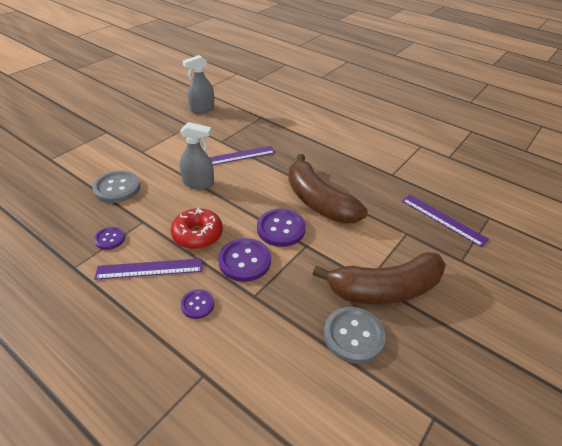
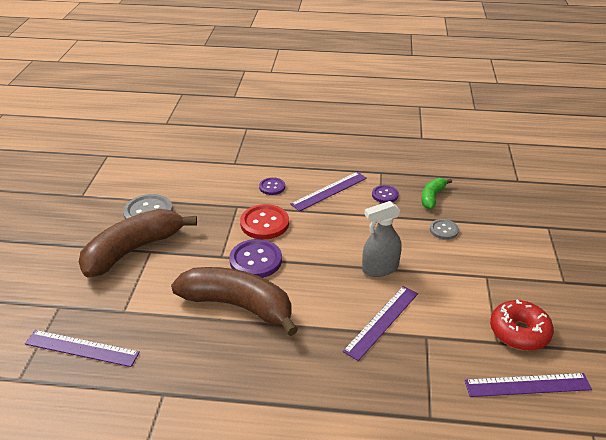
camera: 150 degrees right, 5 degrees down
(78, 217) = (432, 197): none -> green banana
(117, 188) = (443, 230): grey button -> grey button, size x0.57
(197, 235) = (323, 225): red donut -> red donut (519, 332)
(202, 109) = (527, 385): grey spray bottle -> purple ruler
(244, 261) = (264, 223): purple button -> red button

